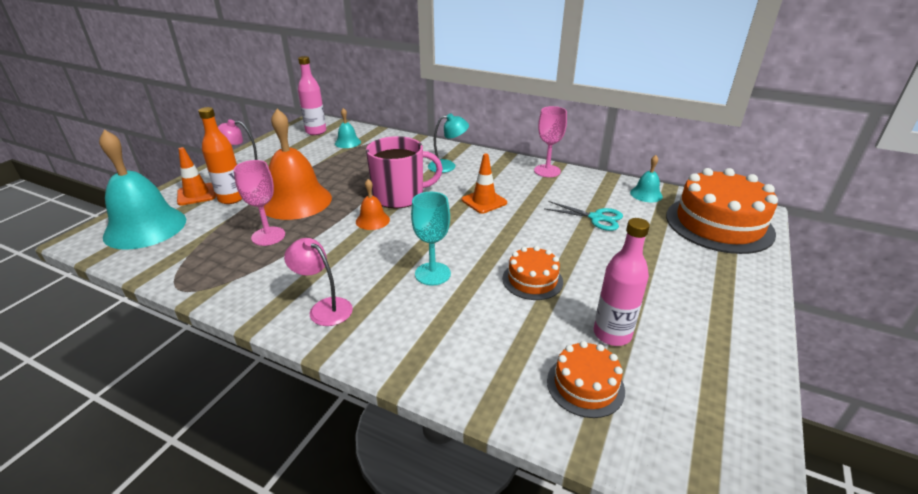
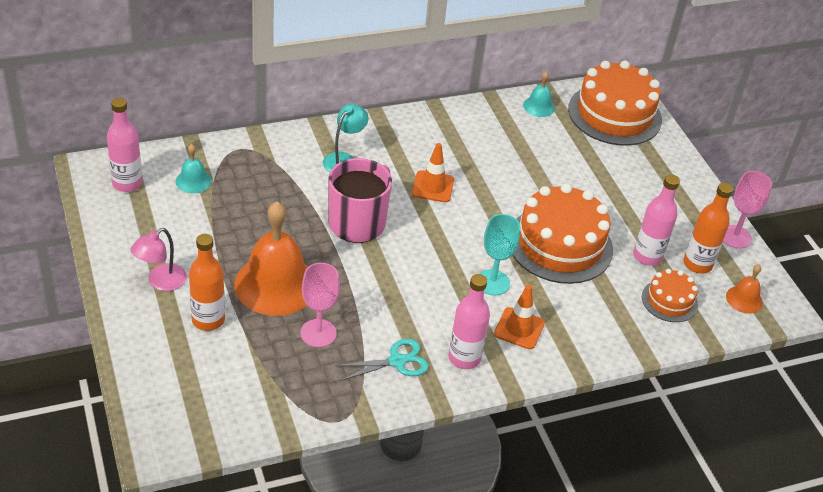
camera: 50 degrees left, 10 degrees up
(145, 227) = (190, 399): turquoise bell -> none
(196, 194) = (163, 338): orange traffic cone -> orange traffic cone (519, 328)
(324, 308) = (464, 358): pink lamp -> pink bottle
(372, 220) = (376, 262): orange bell -> orange bell (744, 299)
(532, 280) = (560, 244): orange cake -> orange cake, size x1.94
(547, 171) = (435, 118): pink goblet -> pink goblet (735, 237)
(596, 218) = (533, 156): turquoise scissors -> turquoise scissors (397, 361)
(667, 373) = (697, 264): none -> orange bottle

